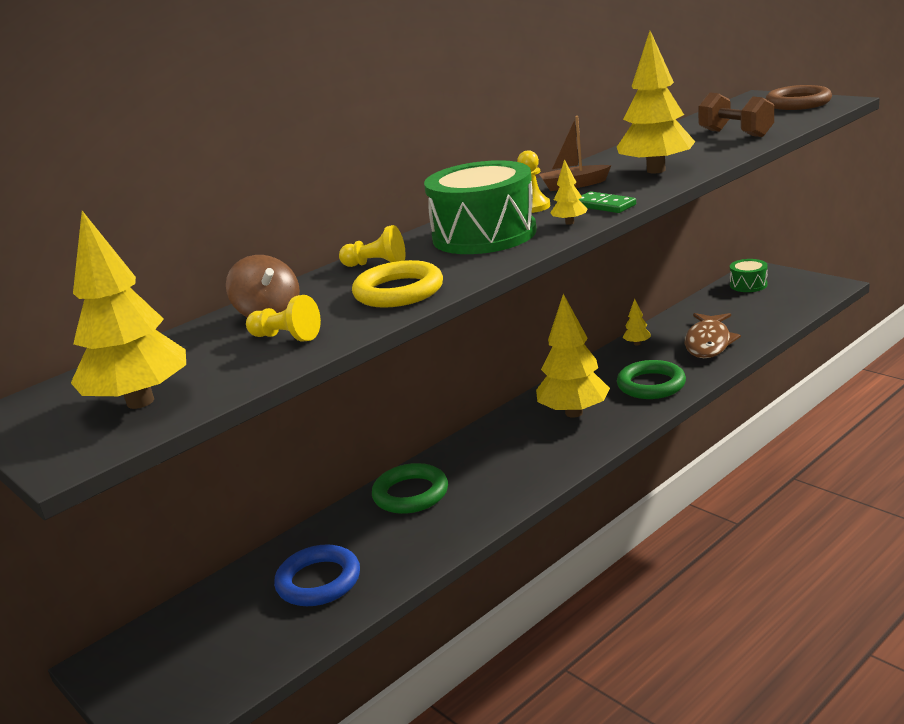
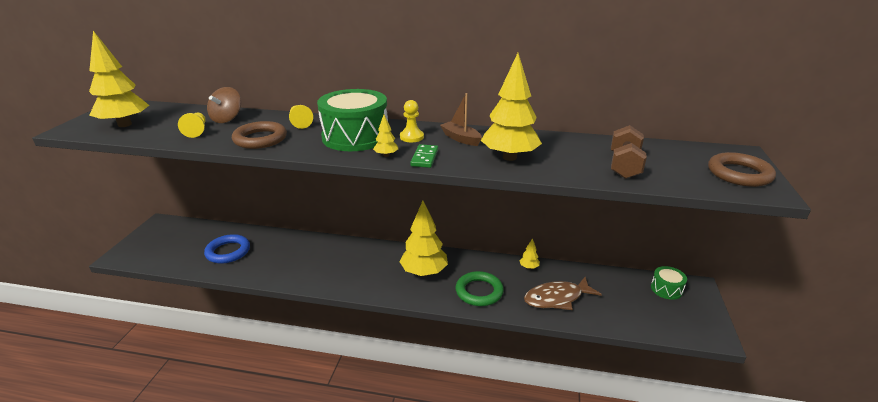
camera: 50 degrees right, 5 degrees up
(398, 291) = (260, 139): yellow ring -> brown ring
(411, 494) = (311, 248): green ring -> none

